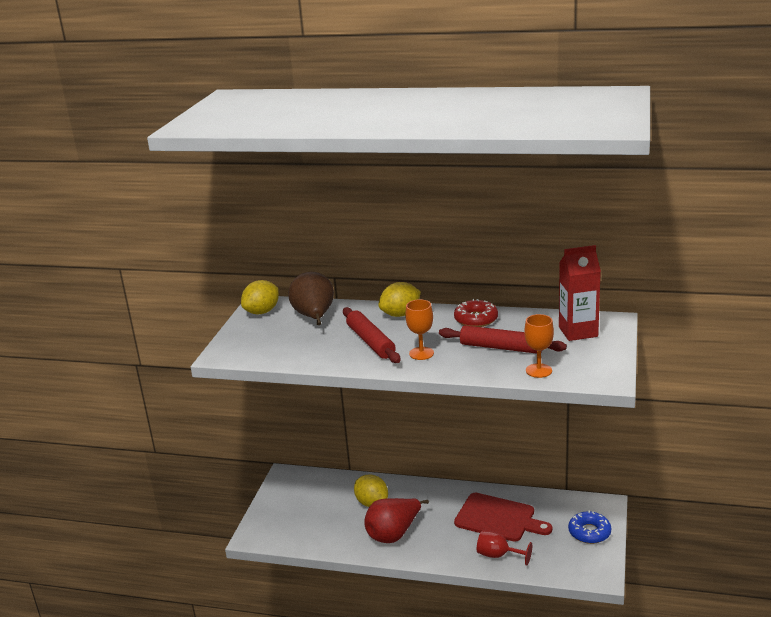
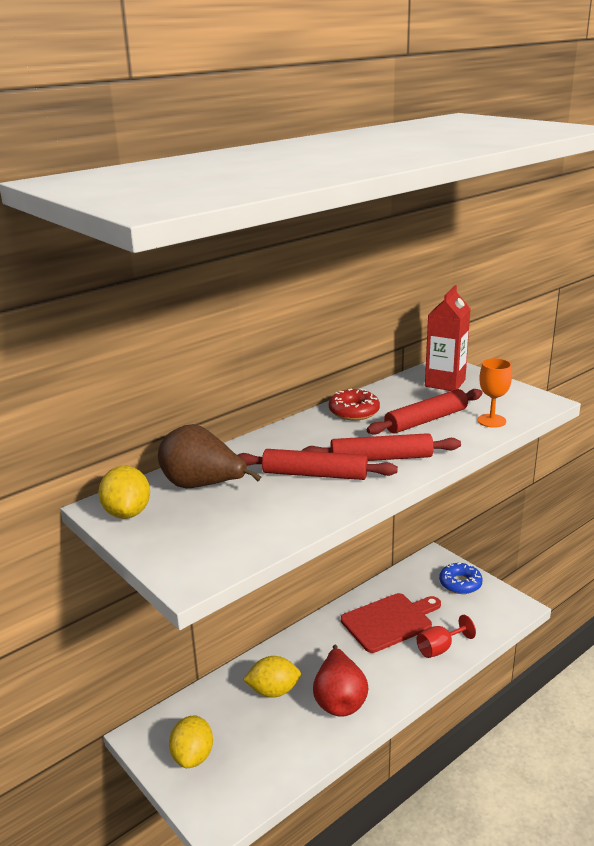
camera: 55 degrees left, 0 degrees up
(400, 314) = (281, 440): yellow lemon -> yellow lemon (193, 756)
(421, 353) = (381, 458): orange goblet -> red rolling pin

